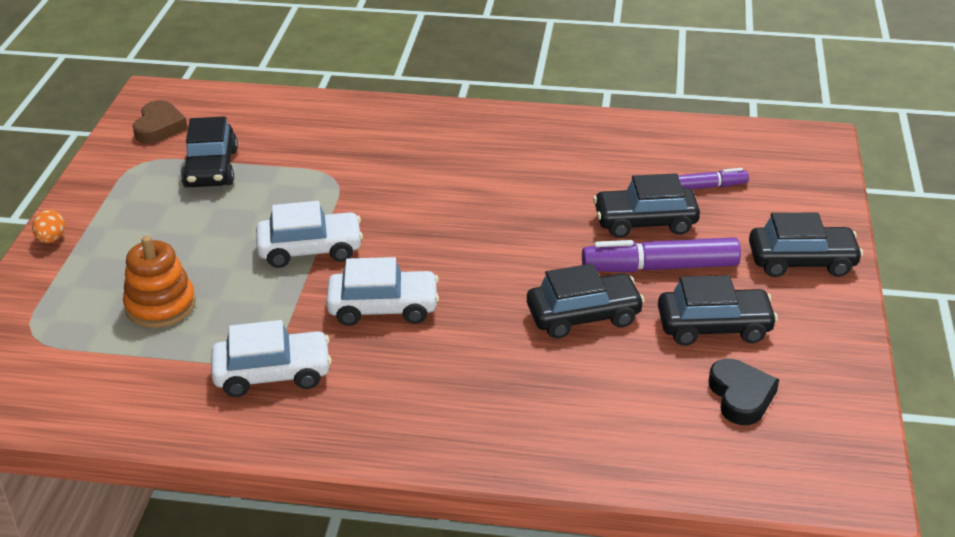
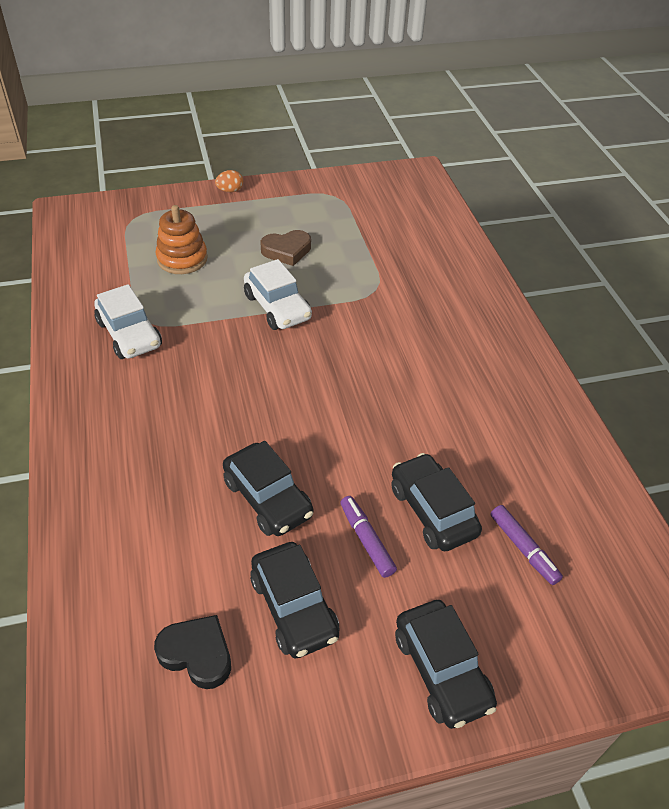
camera: 65 degrees right, 10 degrees up
(159, 127) = (381, 188): brown heart -> brown heart (286, 251)
(211, 168) = (347, 228): black car -> none
(383, 307) = (225, 368): white car -> none
(660, 267) = (366, 540): purple marker -> purple marker, size x0.59
(741, 396) = (197, 654): black heart -> black heart turned 120 degrees counterclockwise

